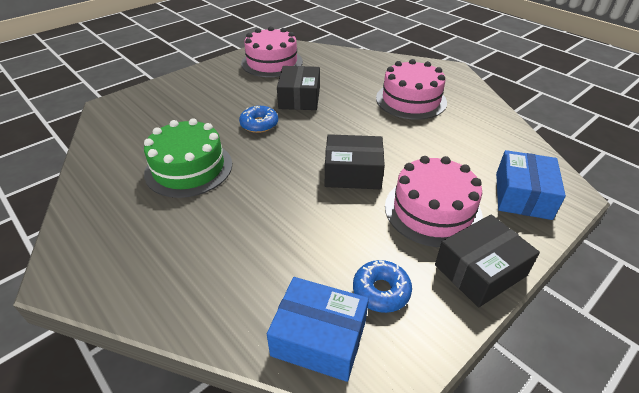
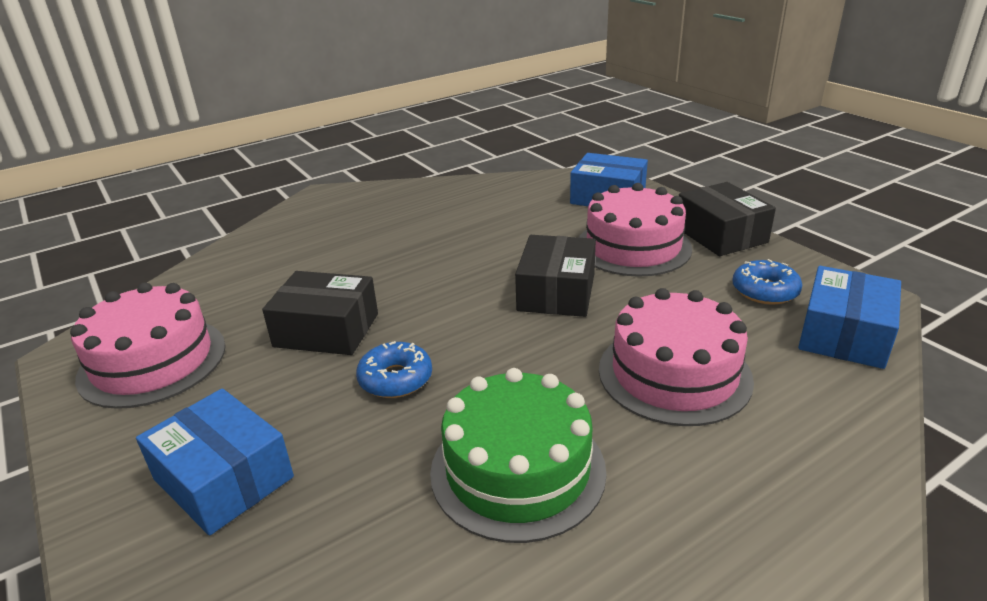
camera: 80 degrees left, 10 degrees down
(197, 95) = (223, 478): none -> blue box
(411, 100) = (391, 232): pink cake -> pink cake (674, 374)

